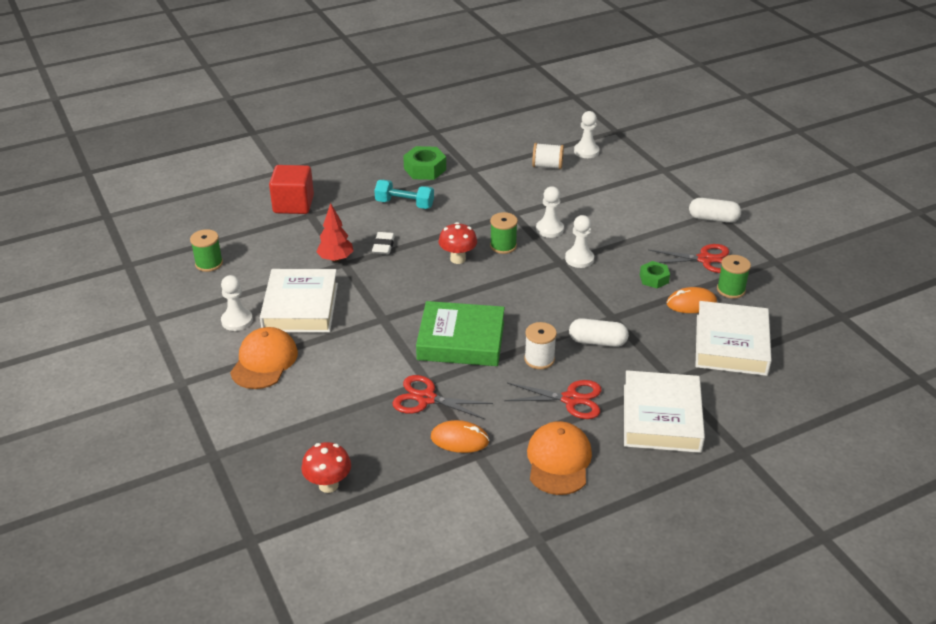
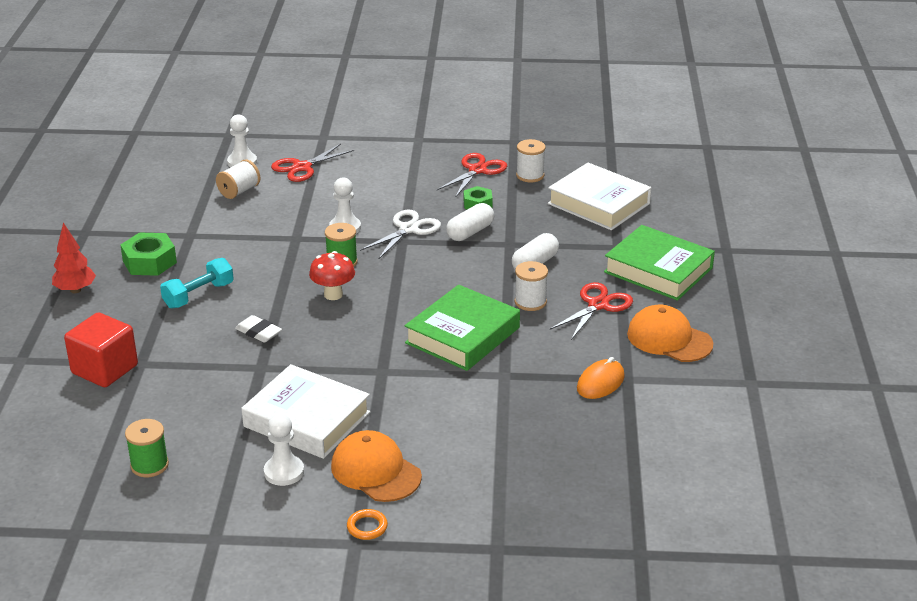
camera: 60 degrees left, 5 degrees down
(200, 381) = (367, 527): none -> orange ring
(328, 485) = (600, 480): red mushroom -> none
(336, 259) = (246, 370): red tree -> red tree (75, 290)
(426, 398) = (528, 383): red scissors -> red scissors (302, 167)
(579, 259) = (408, 229): white pawn -> white scissors
(661, 418) = (658, 270): white book -> green book
(691, 303) = (529, 200): orange mouse -> none
(713, 218) = (425, 143): white capsule -> white capsule (470, 232)
(730, 290) = (530, 175): green spool -> white spool

